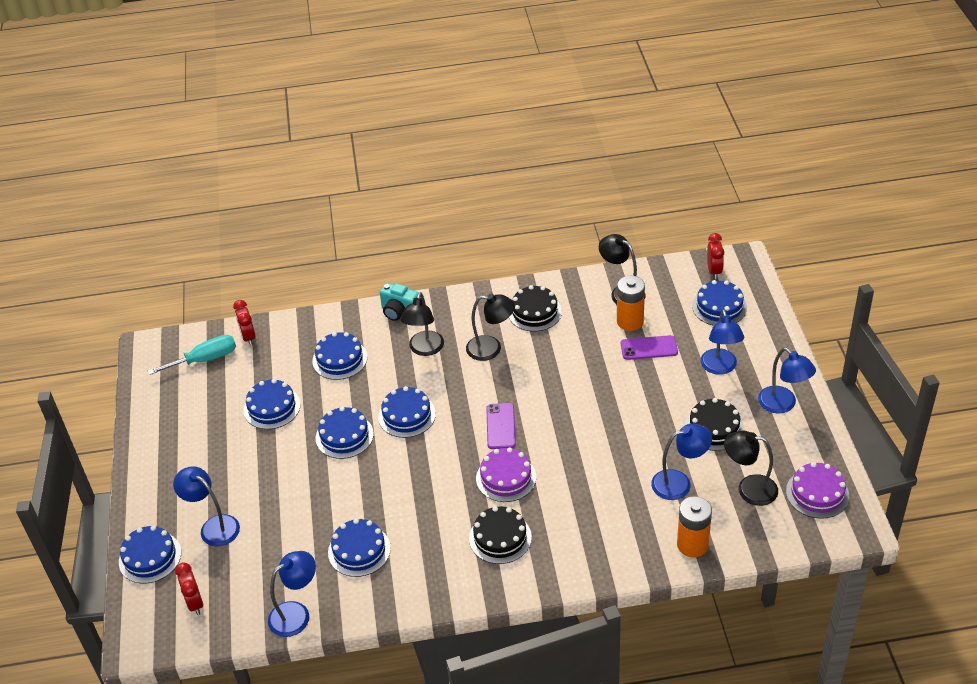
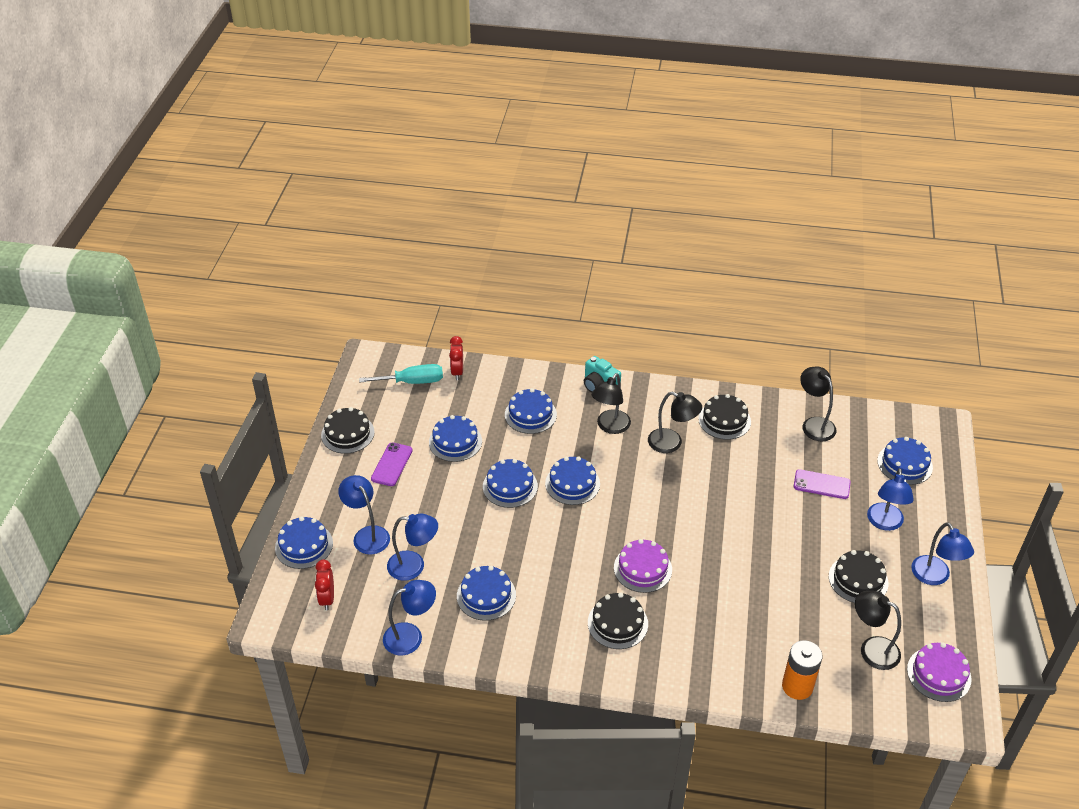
camera: 15 degrees right, 0 degrees up
(155, 431) = (347, 433): none -> black cake
(501, 426) = (655, 519): purple phone -> purple phone (392, 464)
(630, 321) = (812, 454): orange battery -> none
(679, 483) = (805, 622): blue lamp -> blue lamp (414, 566)
(714, 271) = (911, 428): red clock -> none

